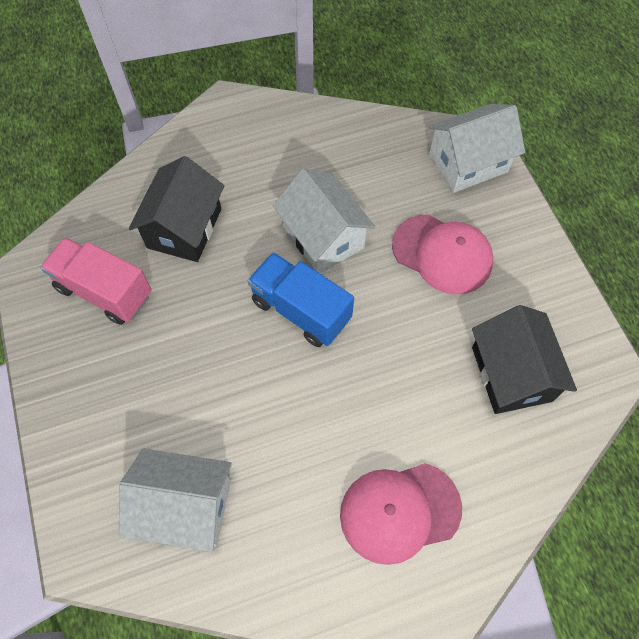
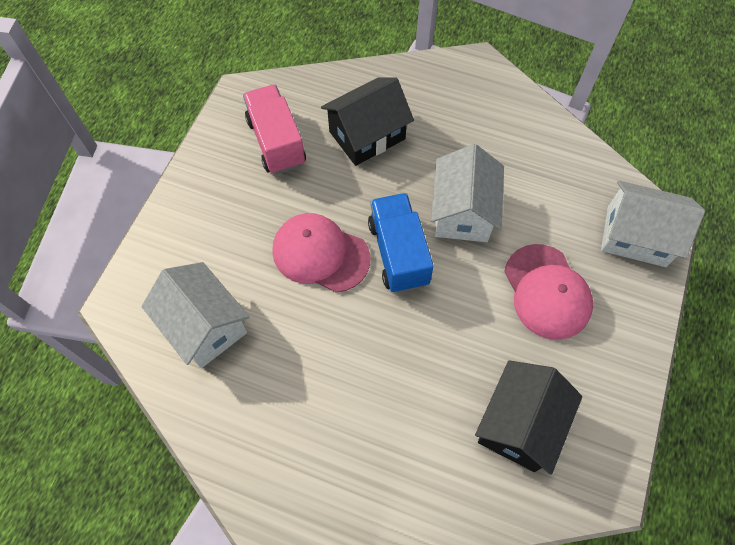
camera: 40 degrees right, 0 degrees up
(399, 511) = (341, 451): pink cap -> pink cap (320, 254)

